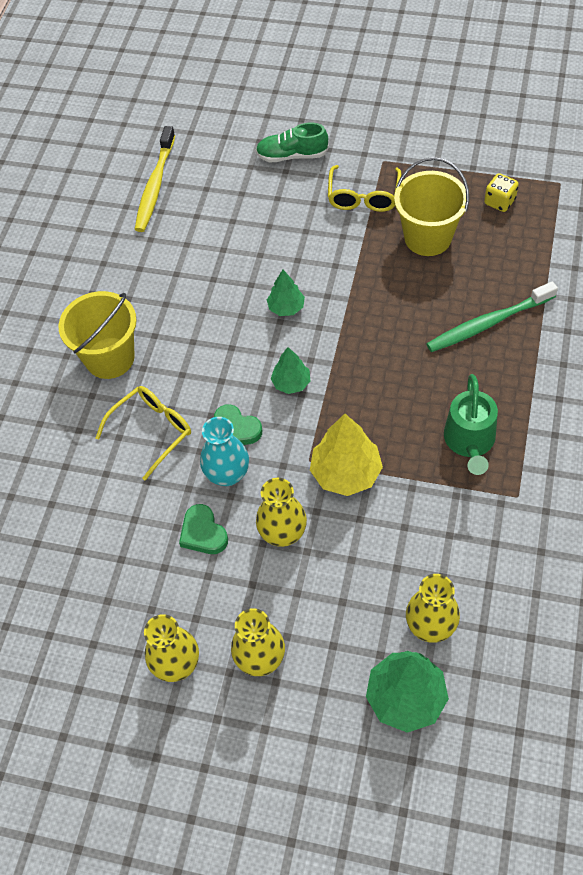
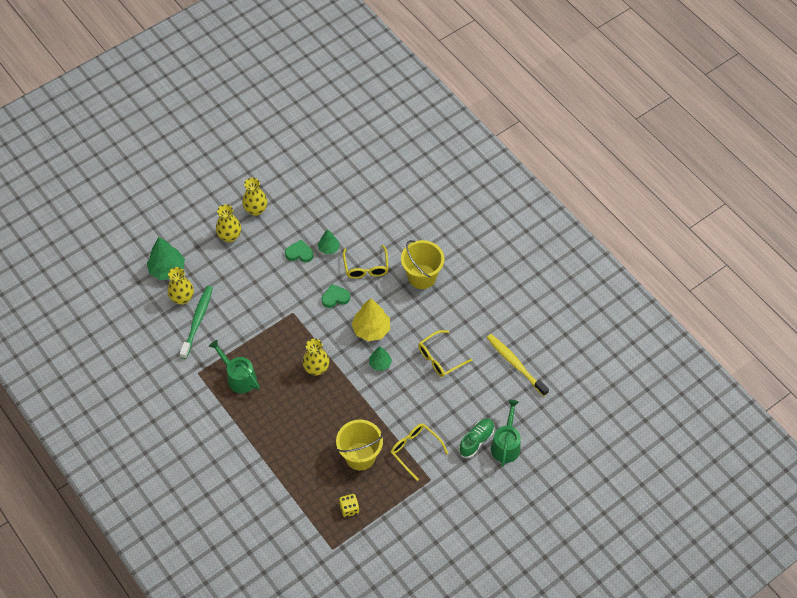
camera: 125 degrees right, 0 degrees up
(216, 256) = (440, 358): none -> yellow glasses
(227, 474) = (317, 279): turquoise vase -> none
(270, 130) = (506, 445): none -> green watering can
(283, 533) = (270, 279): yellow vase -> yellow vase (316, 369)
(291, 383) = (337, 334): green tree -> green tree (329, 248)
(346, 473) = (273, 321): yellow tree -> yellow tree (371, 329)
(488, 323) = (286, 437): green toothbrush -> green toothbrush (197, 321)

